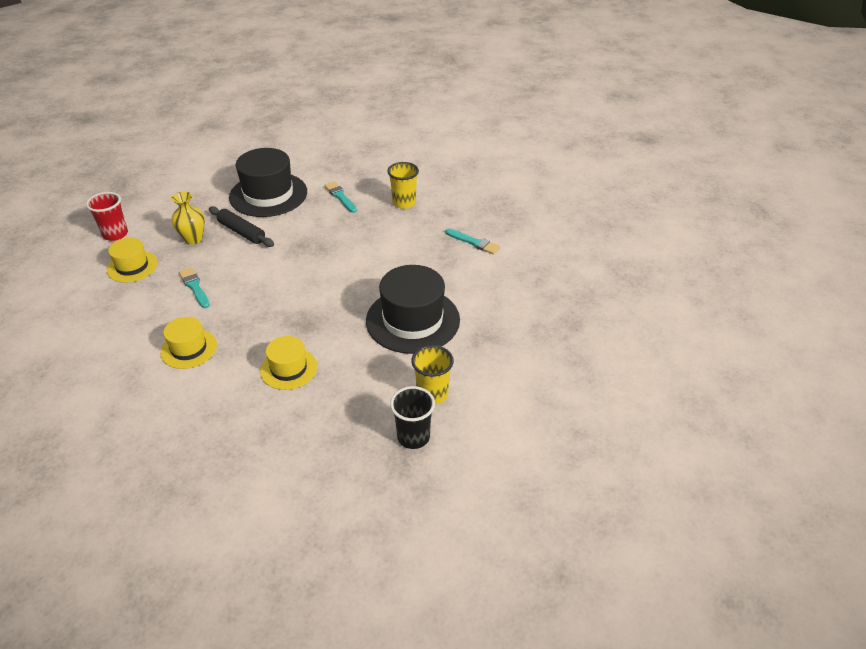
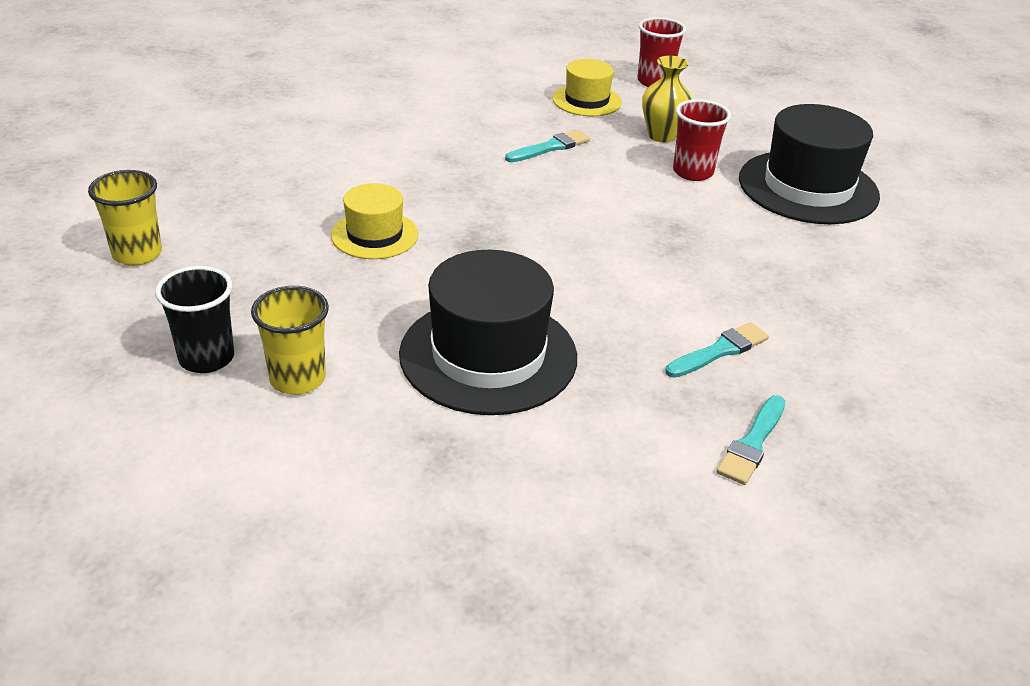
camera: 85 degrees right, 5 degrees down
(189, 348) = (421, 156): yellow hat -> none
(242, 232) = (693, 172): black rolling pin -> red cup
(340, 196) = (839, 261): turquoise brush -> turquoise brush (720, 351)
(404, 203) = (857, 340): yellow cup -> yellow cup (137, 254)

